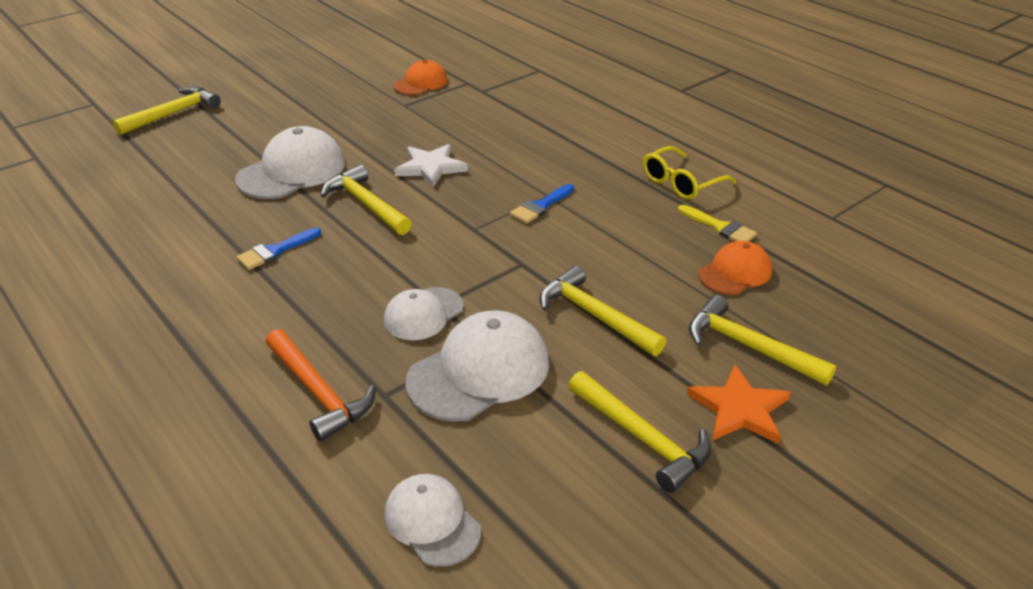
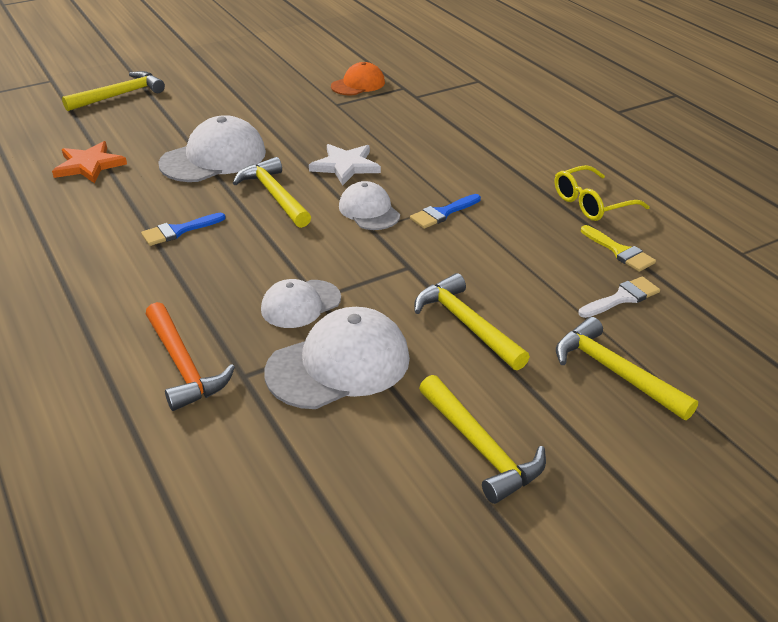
camera: 10 degrees right, 0 degrees up
(432, 522) = (256, 499): white cap -> white cap (369, 211)
(735, 272) = (622, 298): orange cap -> white brush
(739, 409) = (587, 432): orange star -> orange star (89, 165)

